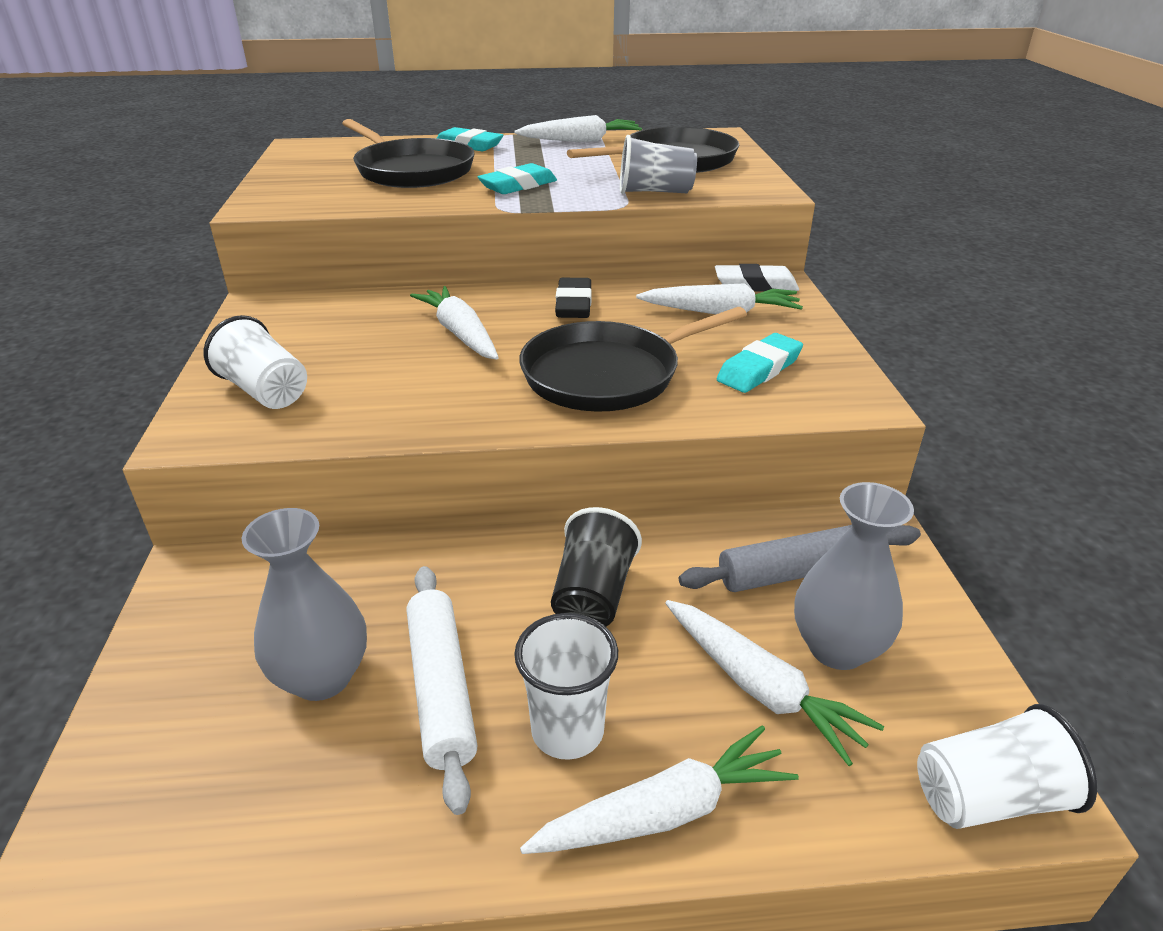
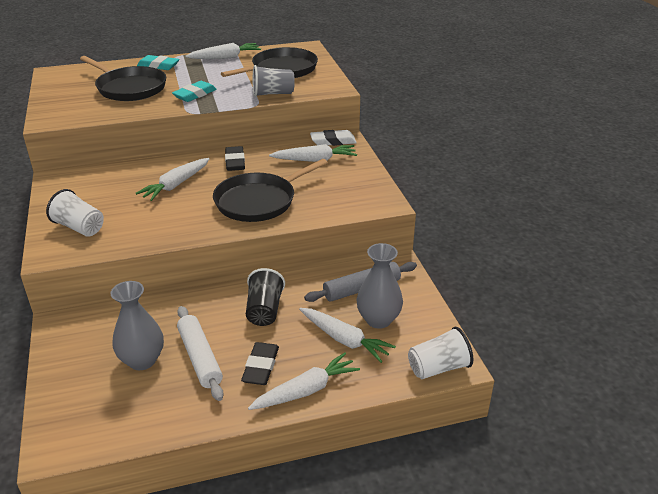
camera: 10 degrees left, 0 degrees up
(460, 333) = (176, 185): white carrot -> white carrot turned 105 degrees counterclockwise
(567, 731) = (260, 367): white cup -> black eraser
(759, 369) = (336, 191): turquoise eraser -> none

